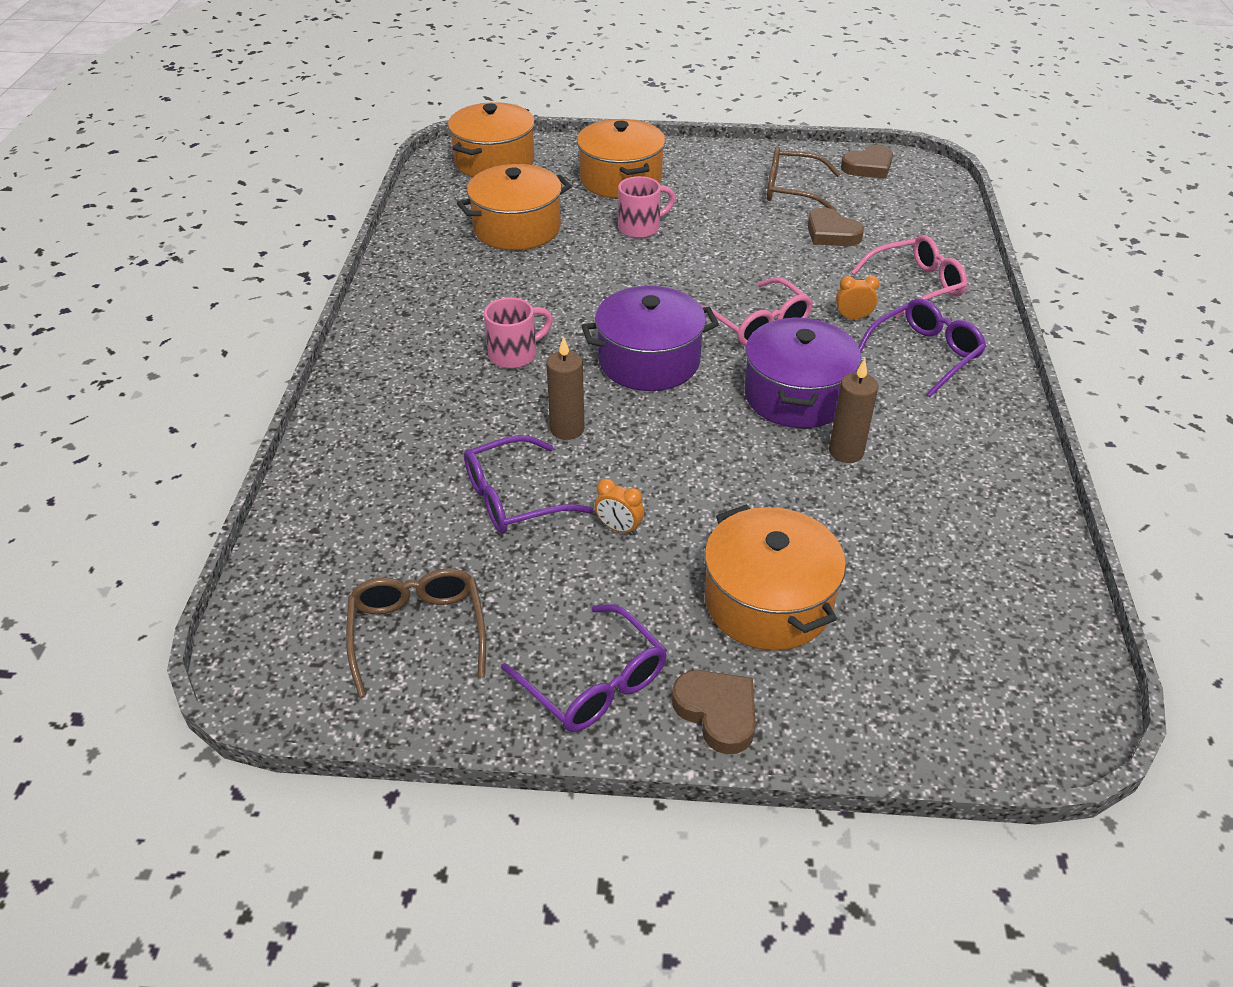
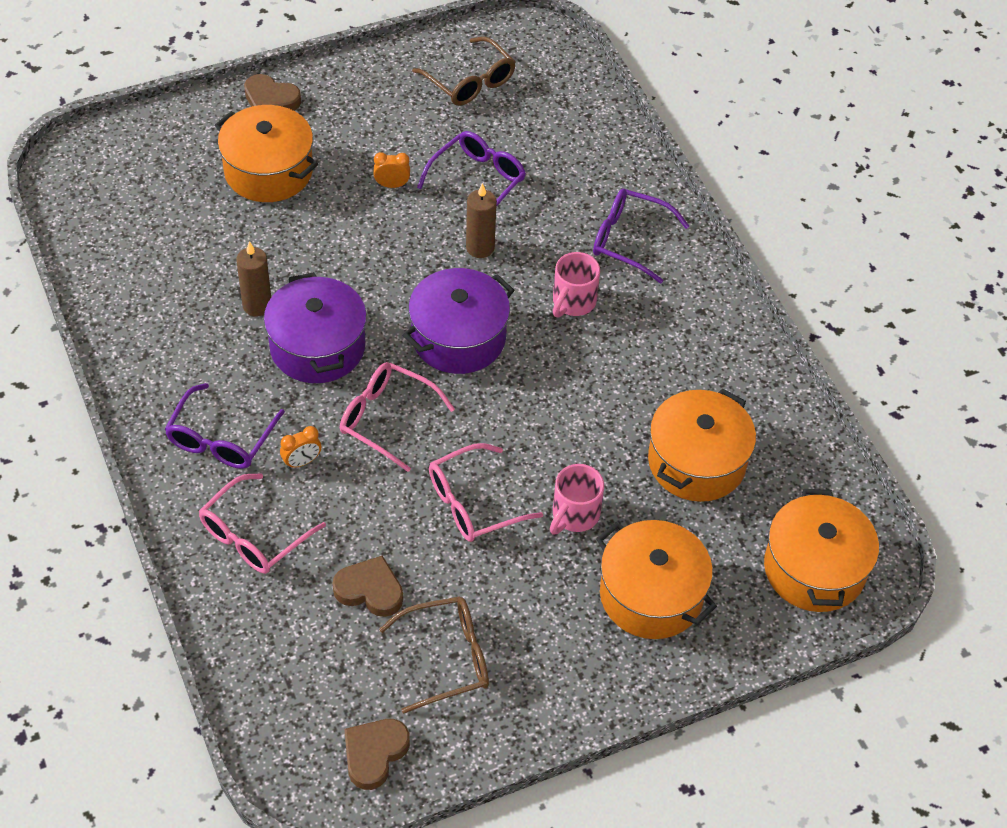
camera: 150 degrees right, 10 degrees up
(593, 682) = (350, 91): purple glasses -> purple glasses (630, 240)
(716, 254) = (474, 503): none -> pink glasses

